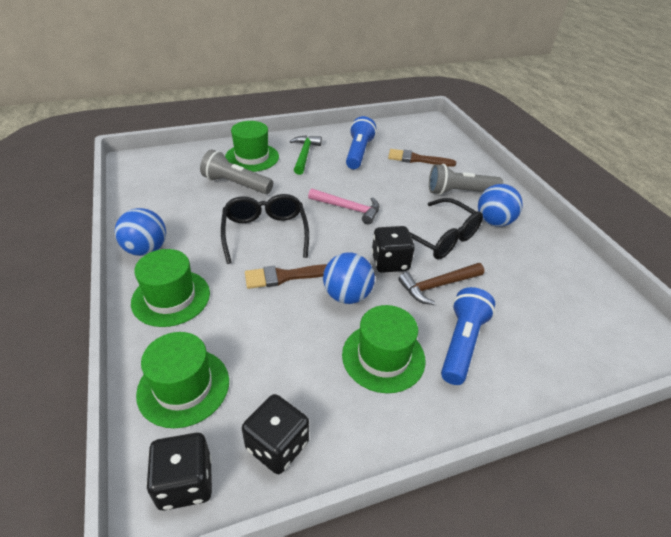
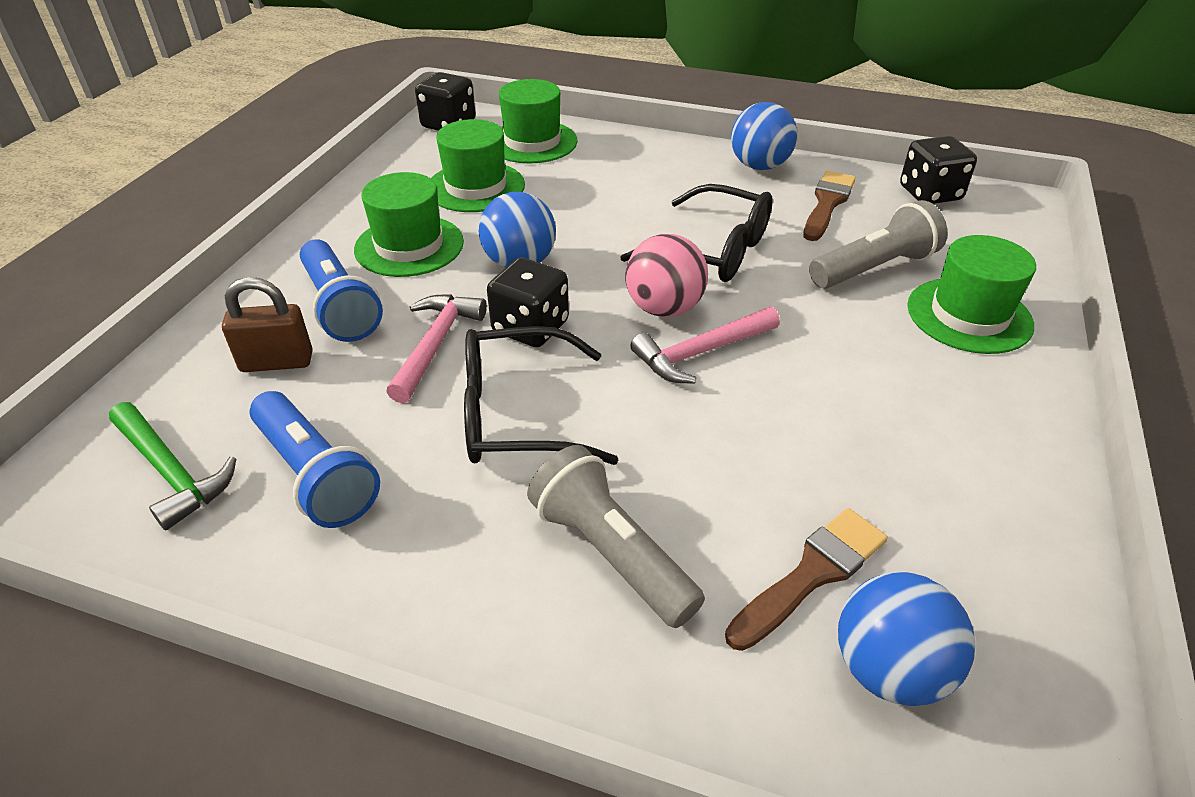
camera: 130 degrees right, 0 degrees up
(171, 297) = (655, 161): green hat -> green hat (476, 187)
(277, 446) = (417, 162): black dice -> black dice (930, 193)
(285, 276) = (607, 234): brown brush -> brown brush (827, 203)
(304, 155) = (945, 386): green hammer -> green hammer (171, 472)
(330, 229) = (664, 308): none -> pink ball
(358, 153) = (910, 477): blue flashlight -> blue flashlight (316, 475)
(437, 286) = (436, 344): brown hammer -> pink hammer
(459, 192) = (610, 552): grey flashlight -> grey flashlight turned 75 degrees counterclockwise
(494, 222) = (469, 529): blue ball -> blue ball (889, 669)
(518, 334) = (277, 362): none -> brown padlock

